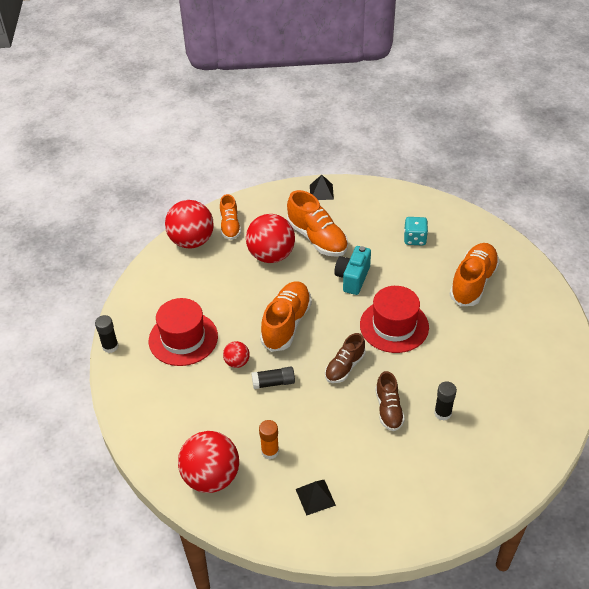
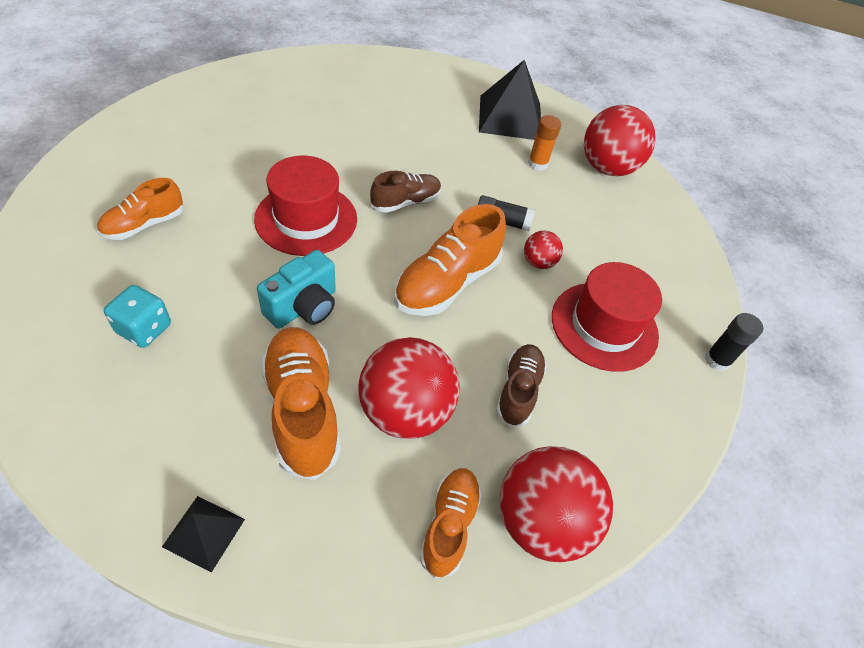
camera: 165 degrees left, 5 degrees up
(315, 497) = (510, 117): black pyramid -> black pyramid, size x1.96
(388, 409) = (389, 146): brown shoe -> brown shoe (518, 390)
(442, 413) = (336, 122): black glue stick -> none
(473, 282) = (144, 224): orange shoe -> orange shoe, size x0.62

